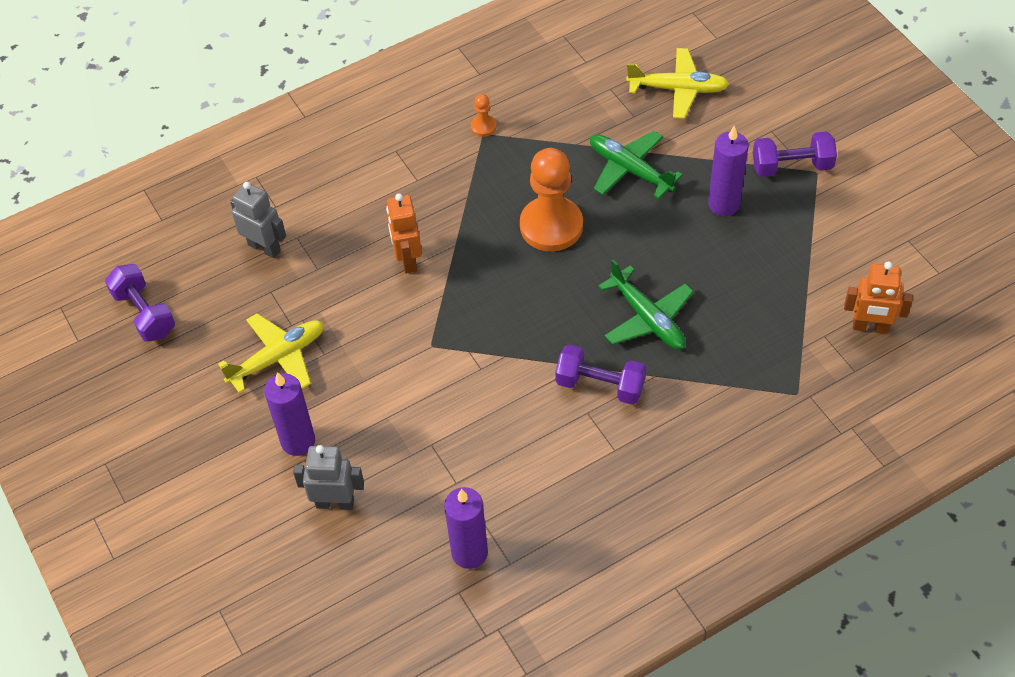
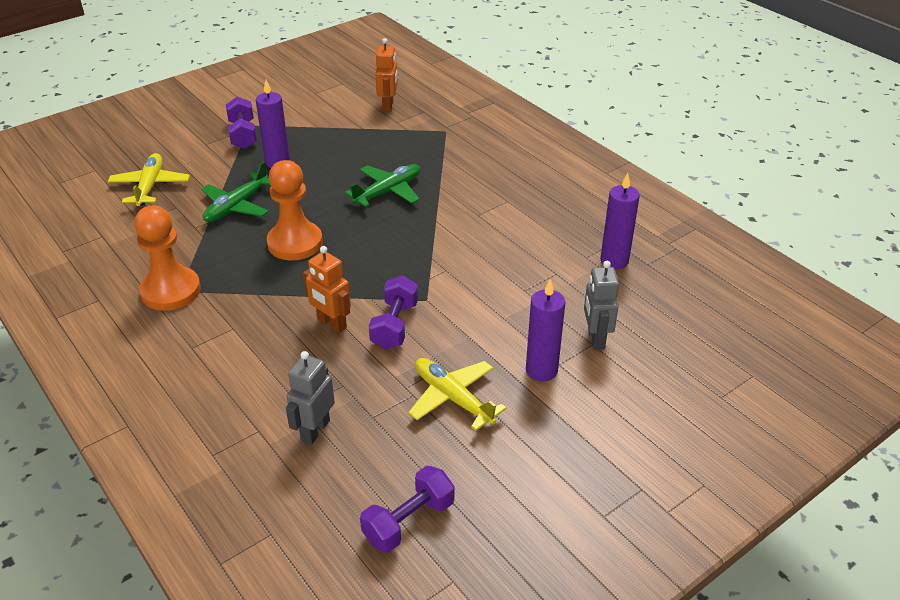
camera: 100 degrees left, 15 degrees down
(407, 260) = (331, 323): orange robot -> orange robot turned 60 degrees clockwise
(483, 126) = (171, 291): orange pawn -> orange pawn, size x2.34
(600, 385) = (452, 210): purple dumbbell -> purple dumbbell (394, 325)

